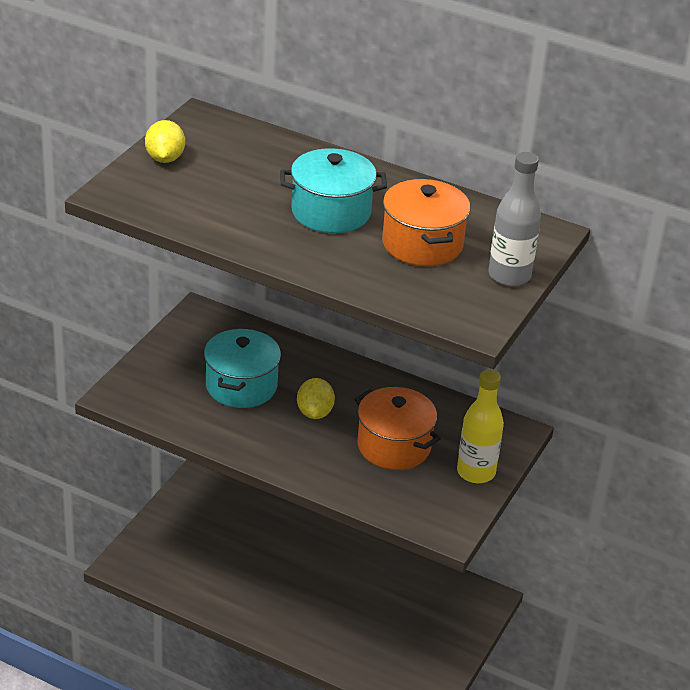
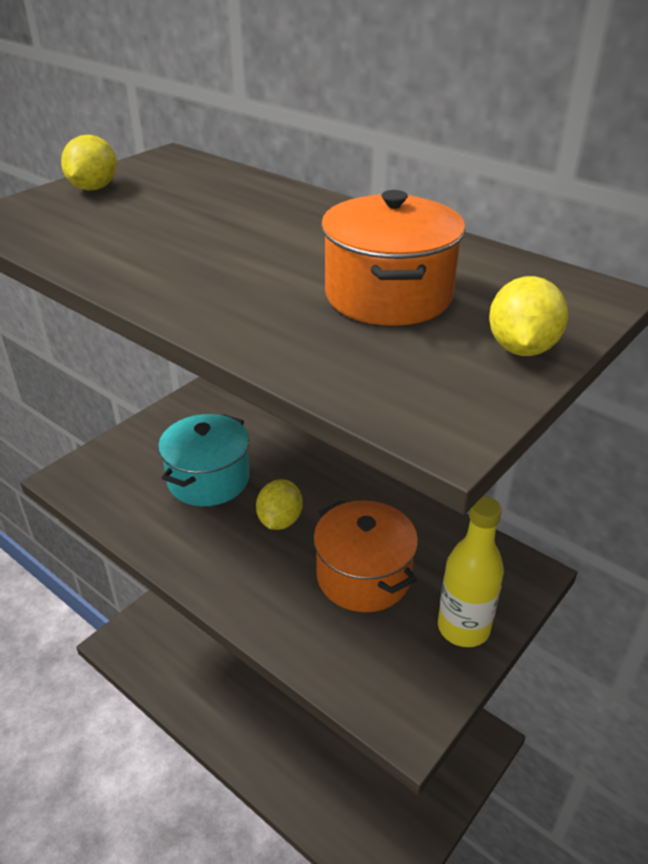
camera: 15 degrees right, 0 degrees up
(331, 212) = (270, 250): turquoise pot -> none
(509, 275) = (521, 348): grey bottle -> yellow lemon

